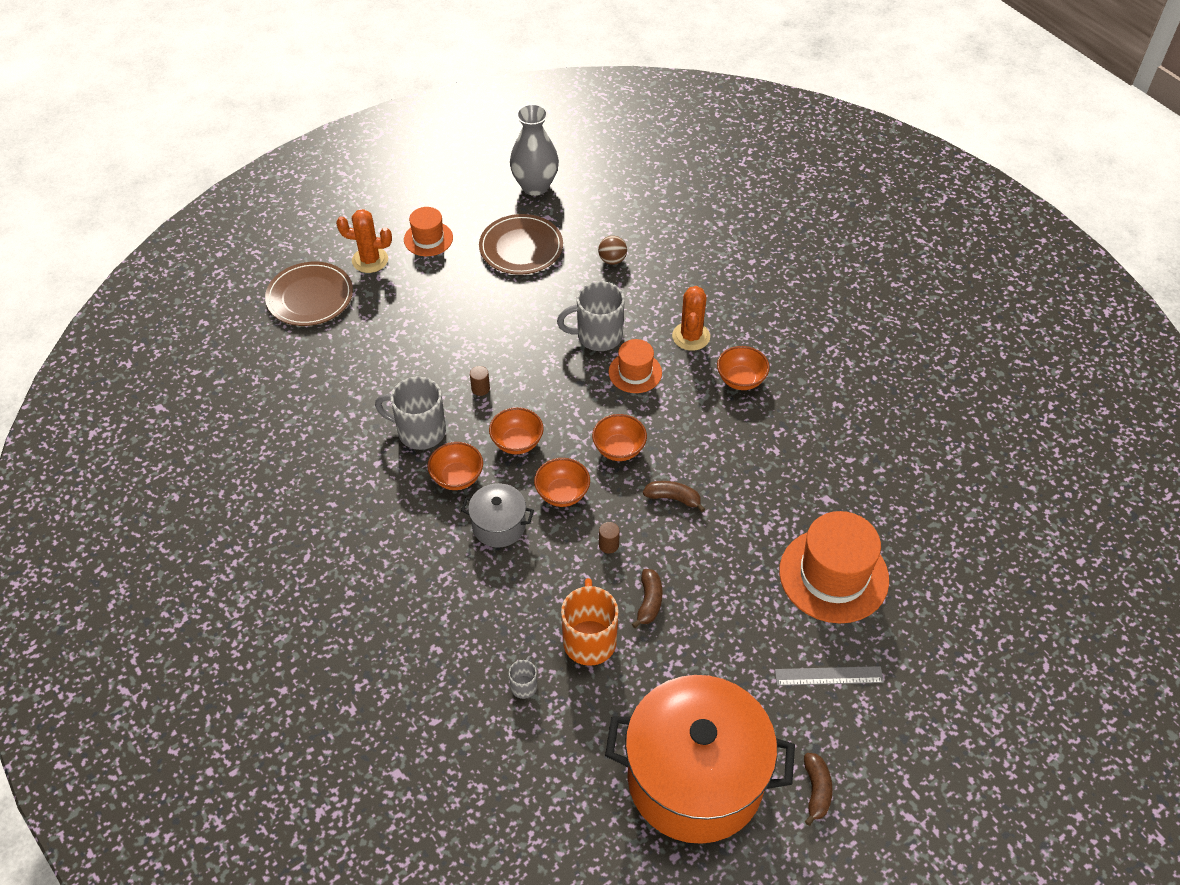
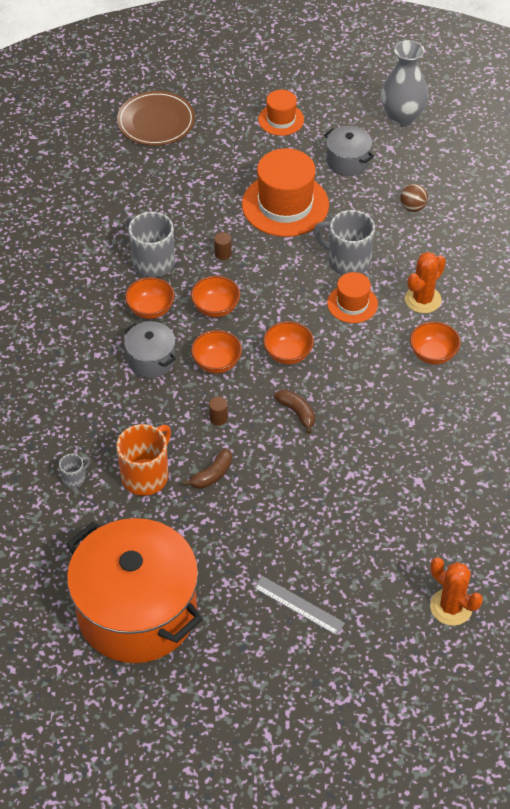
camera: 35 degrees right, 0 degrees up
(370, 260) = (223, 115): orange cactus -> orange cactus (451, 607)
(521, 247) = (347, 161): brown plate -> grey pot
(816, 790) = (216, 674): brown banana -> none
(833, 575) = (370, 538): orange hat -> orange hat (285, 205)

